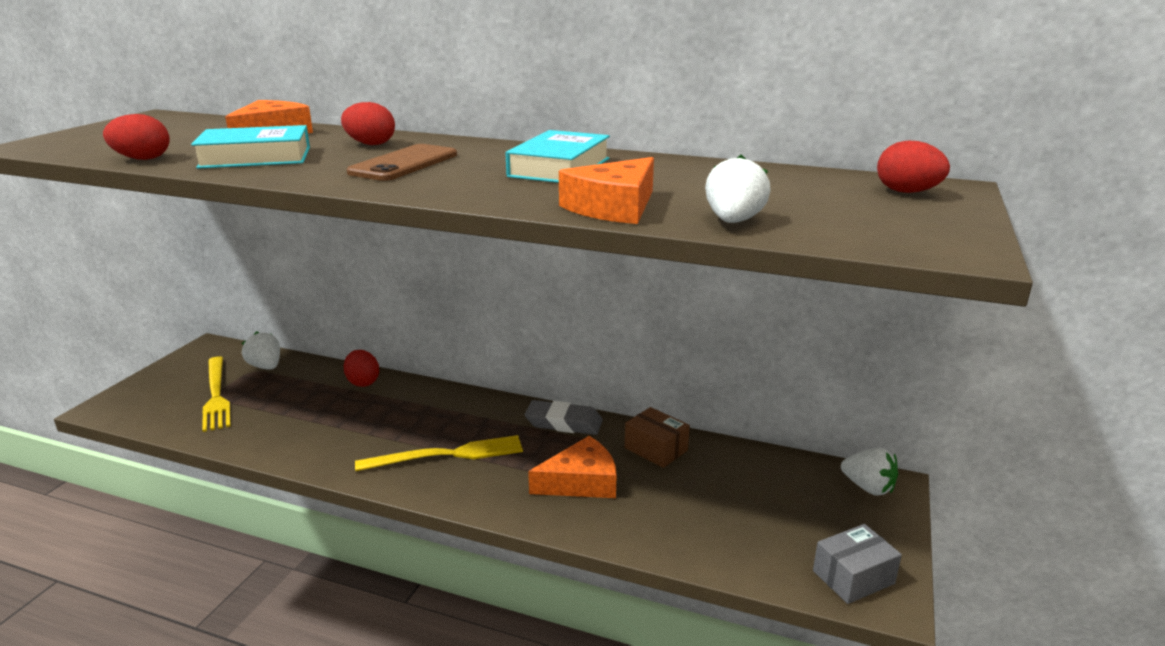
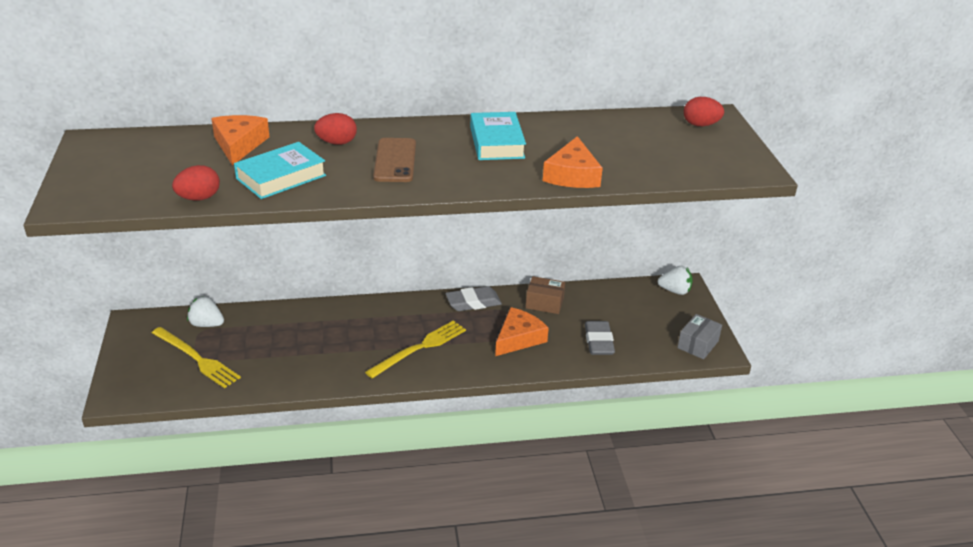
camera: 30 degrees left, 10 degrees up
(363, 382) = (301, 314): red egg -> none
(691, 521) = (598, 341): none -> grey eraser
(733, 221) = (643, 172): white strawberry -> none

